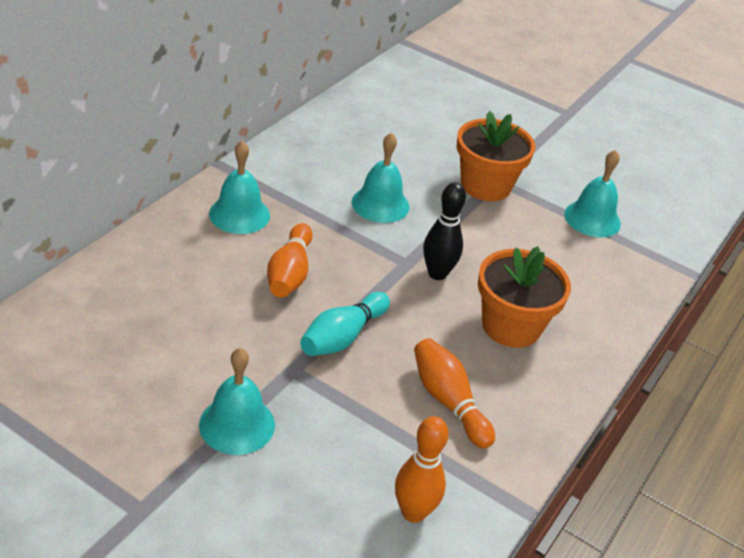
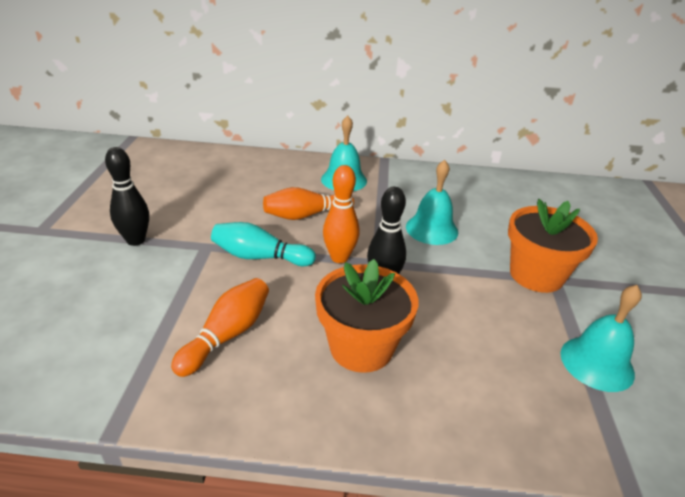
camera: 65 degrees right, 5 degrees down
(237, 424) = (136, 240): turquoise bell -> black bowling pin
(413, 512) = (80, 353): orange bowling pin -> orange bowling pin (339, 258)

